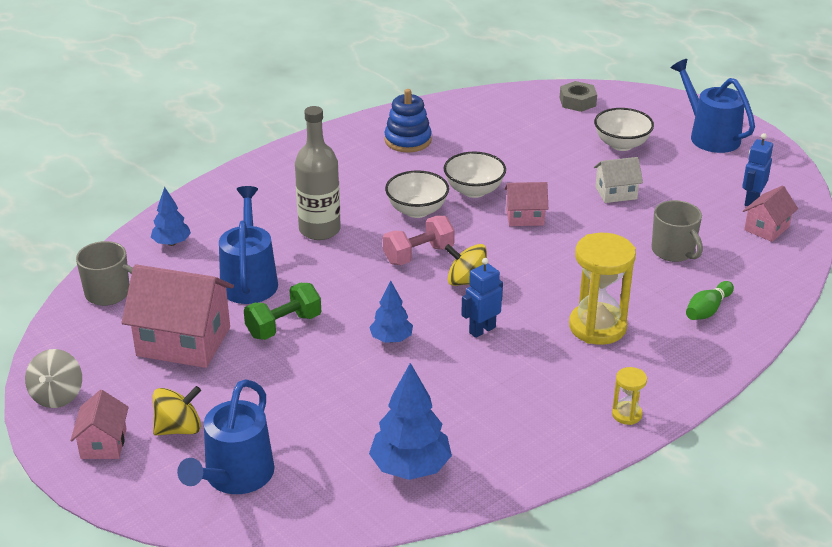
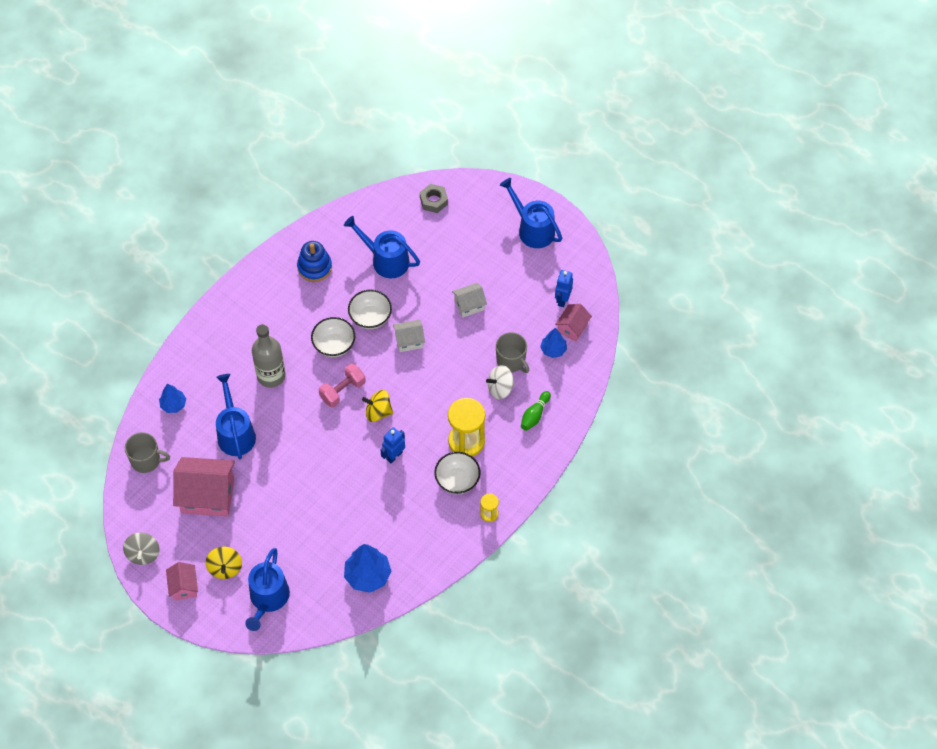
camera: 10 degrees left, 25 degrees up
(179, 428) = (225, 568): yellow spinning top -> yellow spinning top turned 120 degrees clockwise
(283, 326) = (268, 472): green dumbbell -> none
(391, 339) = (338, 473): blue tree -> blue tree (553, 350)
(505, 143) = (386, 260): none -> blue watering can
(525, 217) = (409, 341): pink house -> white house
(621, 144) = (469, 249): white bowl -> white bowl (457, 480)
(655, 276) = (500, 388): none -> white spinning top

